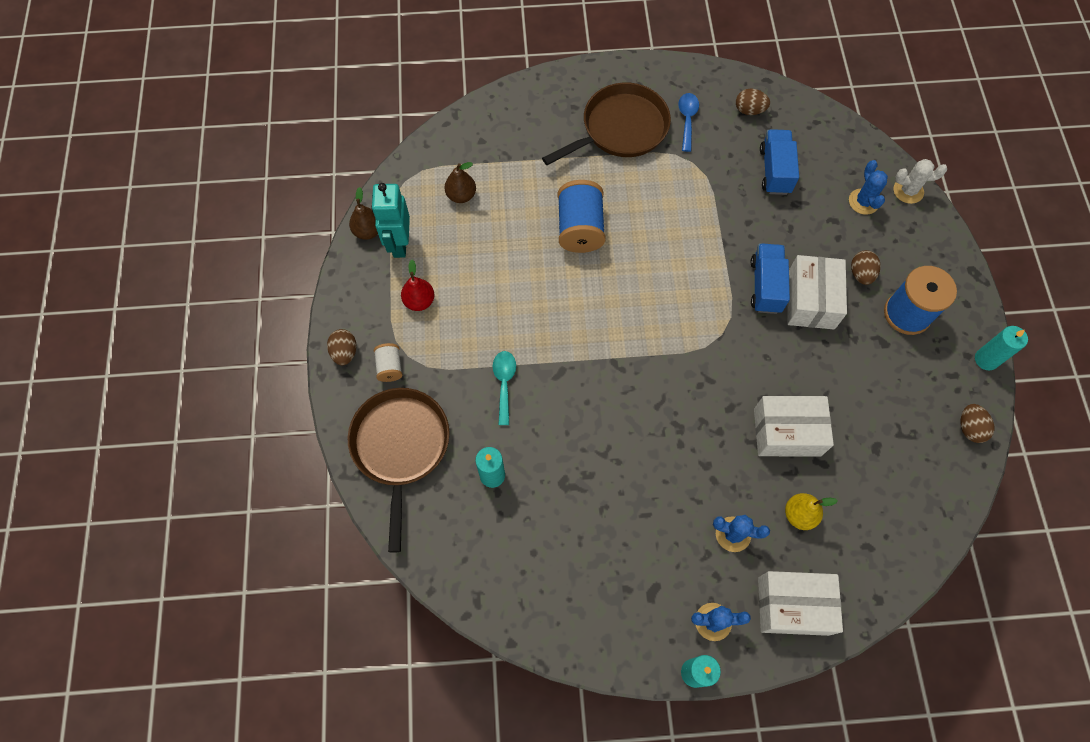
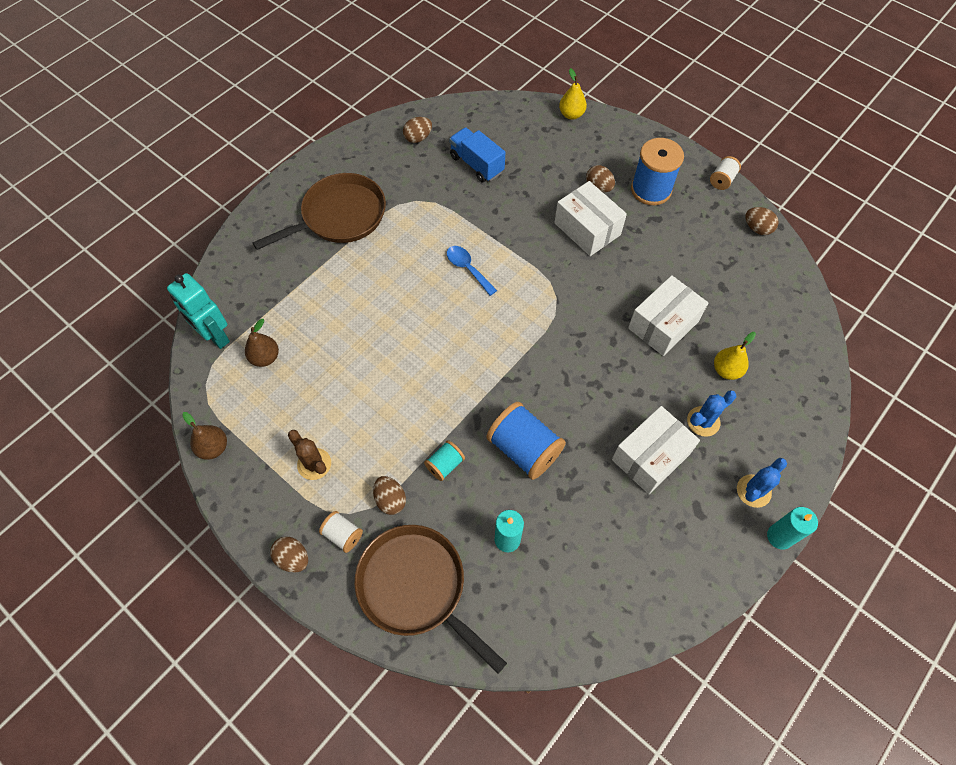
camera: 45 degrees left, 5 degrees down
(399, 244) = (251, 435): turquoise robot -> turquoise robot (215, 336)
(419, 301) = (314, 464): red pear -> brown cactus
(443, 373) = (390, 500): none -> brown egg
(504, 383) = (445, 465): turquoise spoon -> turquoise spool
(580, 228) = (383, 307): blue spool -> blue spool (524, 449)
(621, 128) = (340, 216): brown pan -> brown pan turned 45 degrees clockwise
(687, 119) = (382, 175): blue spoon -> blue spoon (467, 268)
(765, 286) = (550, 243): blue truck -> none
(793, 606) = (785, 432): white box -> white box (650, 457)
(863, 202) = (552, 141): blue cactus -> none
(908, 191) = (571, 115): white cactus -> yellow pear
(986, 359) = (722, 180): turquoise candle -> white spool

